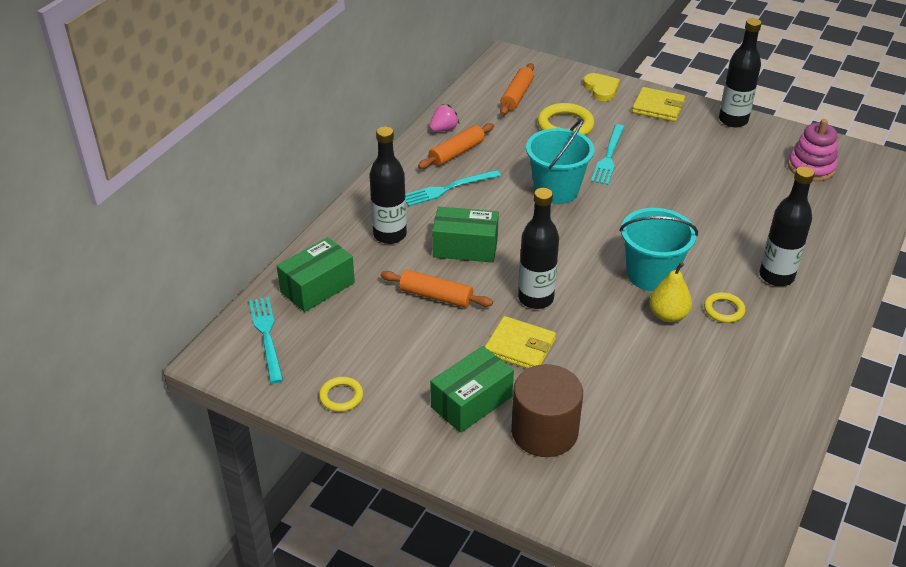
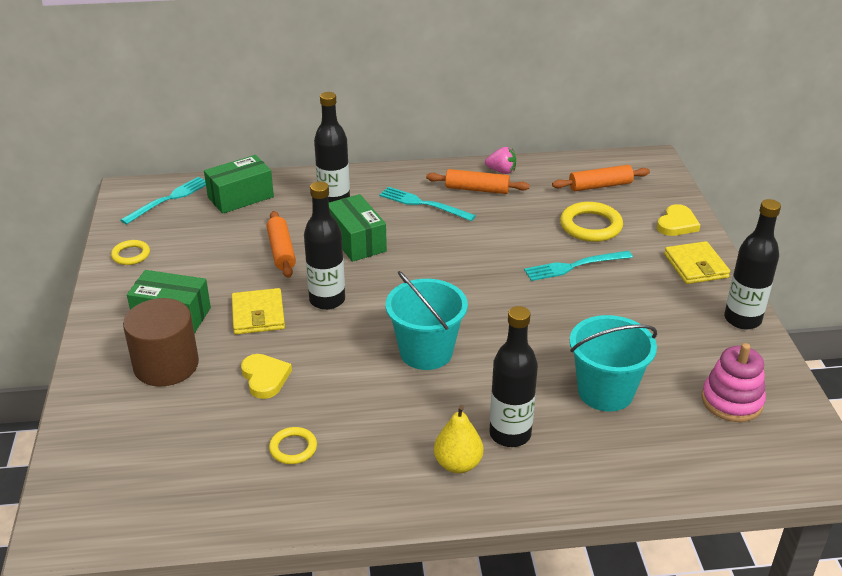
camera: 55 degrees right, 5 degrees down
(317, 287) = (240, 197): green box -> green box turned 45 degrees counterclockwise
(556, 190) = (488, 256): turquoise bucket -> turquoise bucket (605, 392)
(612, 376) = (265, 378): none -> yellow heart
(668, 315) = (377, 382): yellow pear -> yellow pear (458, 464)
(724, 310) = (420, 415): yellow ring -> yellow ring (293, 448)

